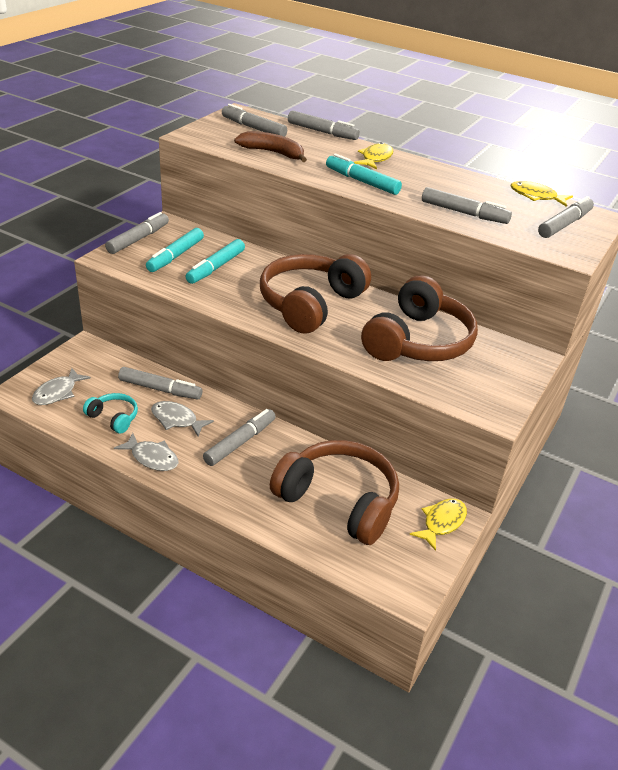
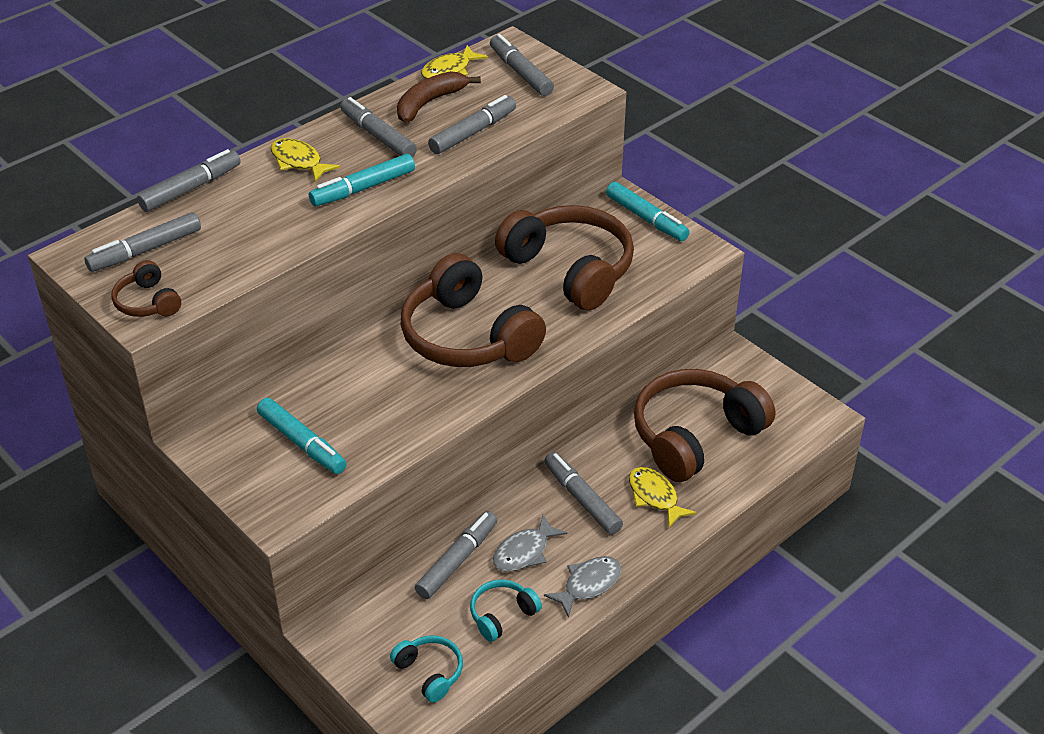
camera: 70 degrees left, 5 degrees up
(58, 393) = (430, 672): grey fish -> turquoise headphones
(138, 239) = (235, 477): grey marker -> grey marker (378, 136)
(205, 135) = (147, 302): none -> brown headphones
(216, 267) = (349, 407): turquoise marker -> turquoise marker (646, 218)
(273, 153) = (242, 247): brown banana -> brown banana (429, 103)
(442, 523) = (740, 368): yellow fish -> yellow fish (655, 497)

